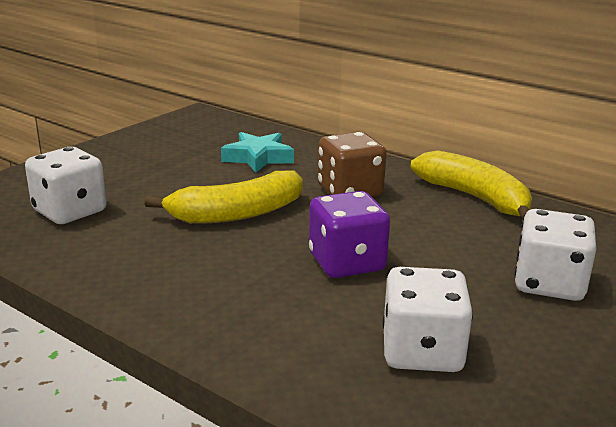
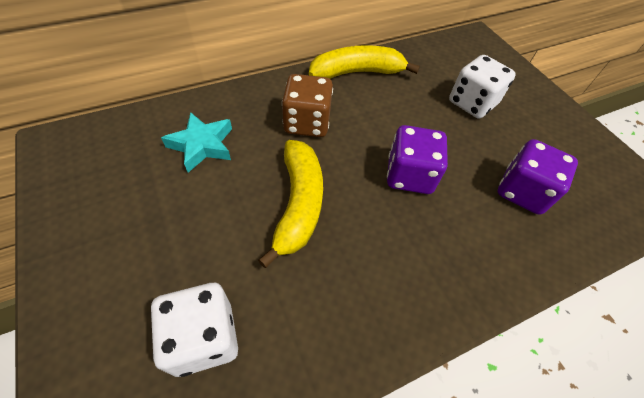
camera: 65 degrees left, 30 degrees up
(422, 352) = (522, 191): white dice -> purple dice

